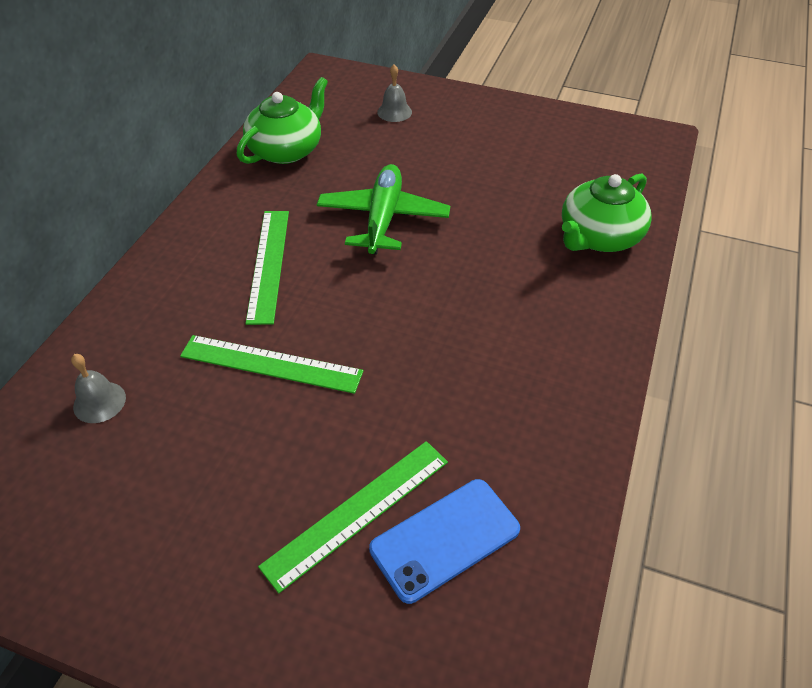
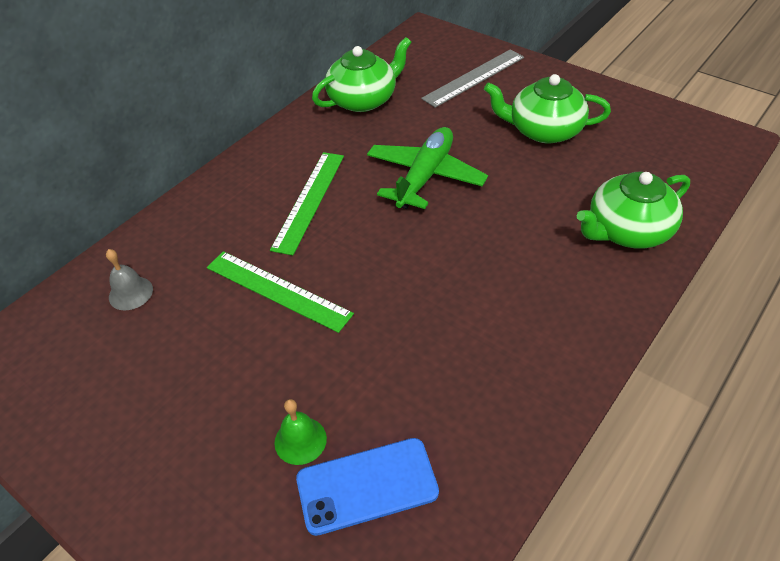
camera: 20 degrees right, 0 degrees up
(357, 512) = (300, 440): green ruler -> green bell
(394, 112) = (474, 77): grey bell -> grey ruler
(484, 154) = (544, 130): none -> green teapot

